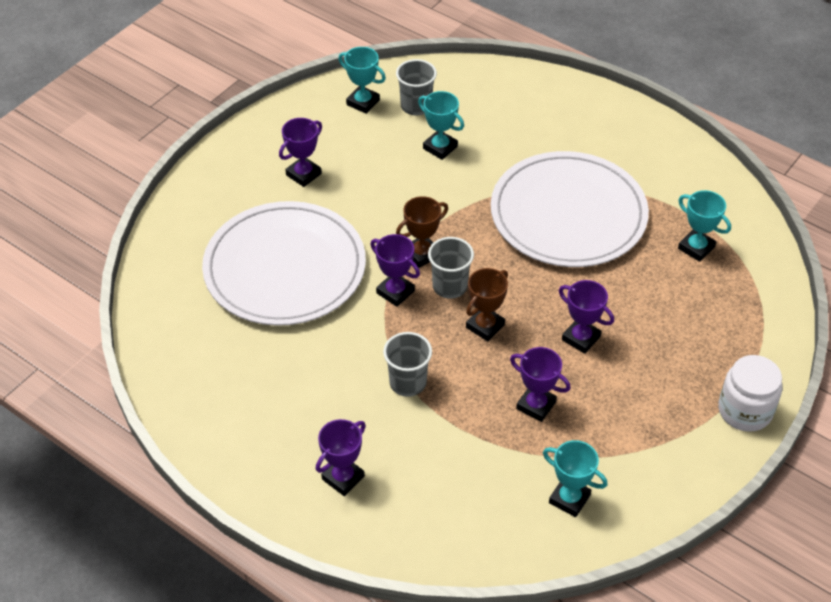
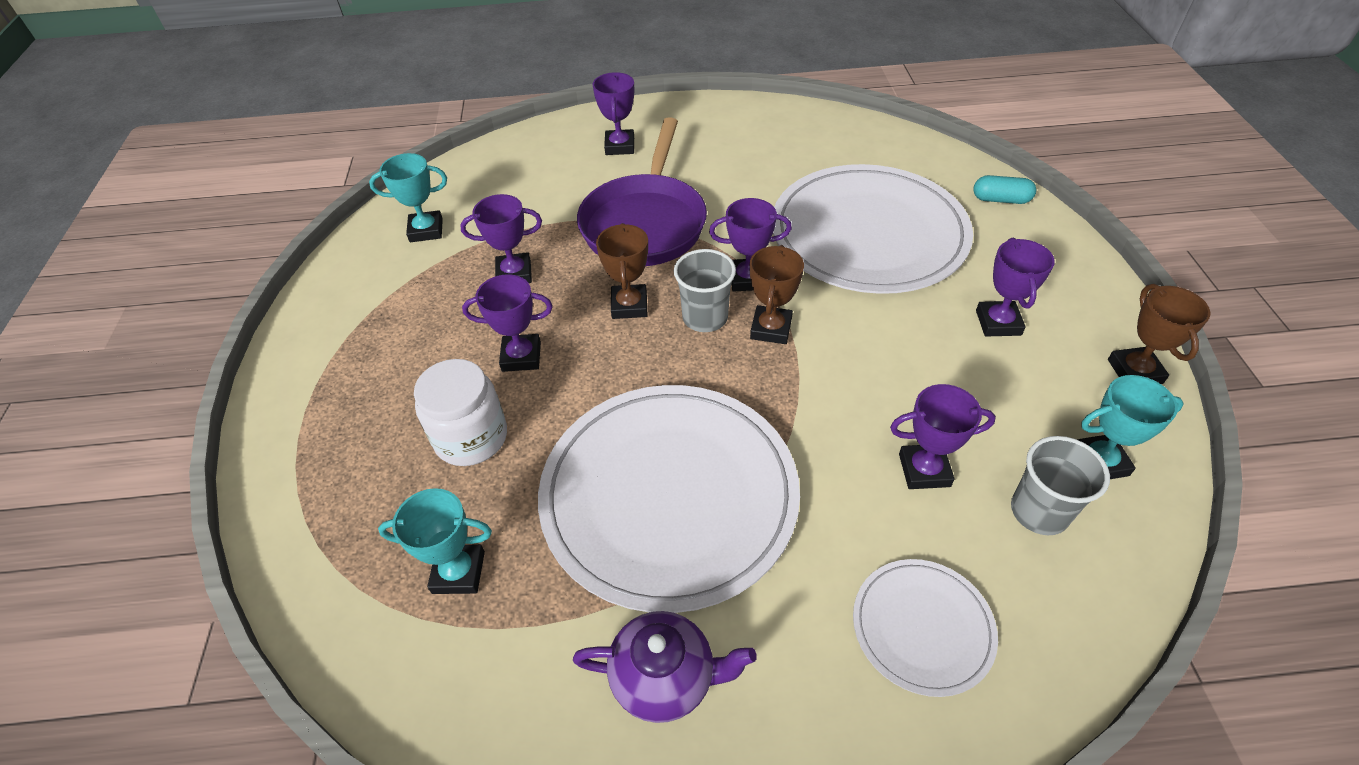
camera: 140 degrees right, 0 degrees up
(174, 230) = (1000, 199): none -> turquoise capsule
(283, 115) = (1135, 371): none -> brown trophy
(408, 382) = (645, 223): grey cup -> purple pan
(440, 147) = (924, 470): turquoise trophy -> purple trophy
(516, 109) = (922, 627): none -> white plate
(634, 157) = (665, 678): none -> purple teapot
(745, 410) = (287, 398): white jar -> white jar (471, 437)

